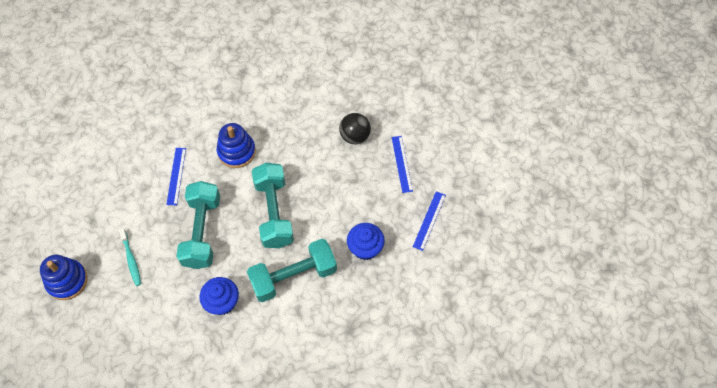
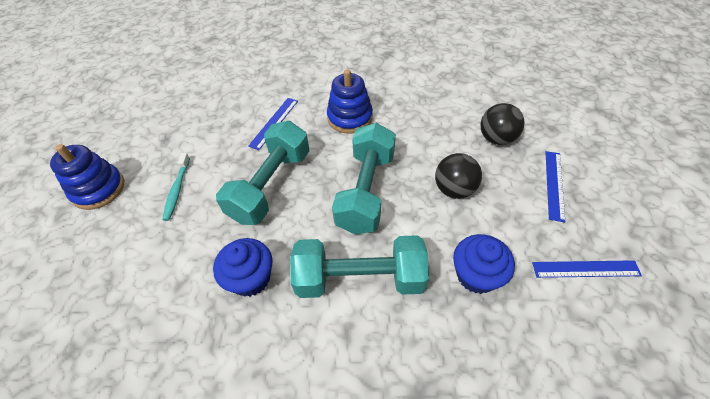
camera: 25 degrees right, 10 degrees down
(335, 190) = (454, 189): none -> black ball
(429, 220) = (585, 269): blue ruler -> blue ruler turned 45 degrees clockwise

